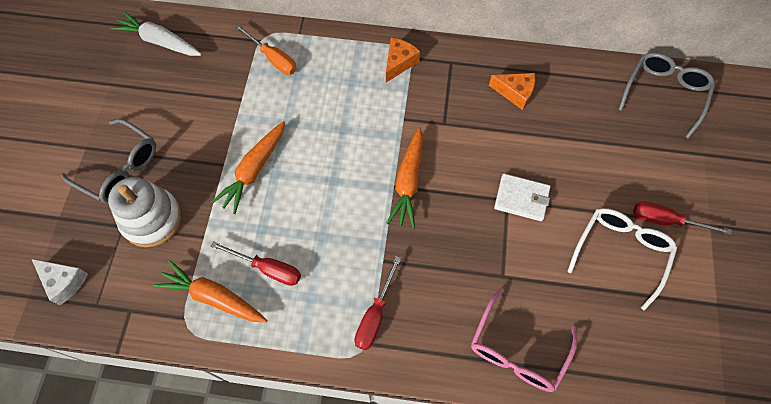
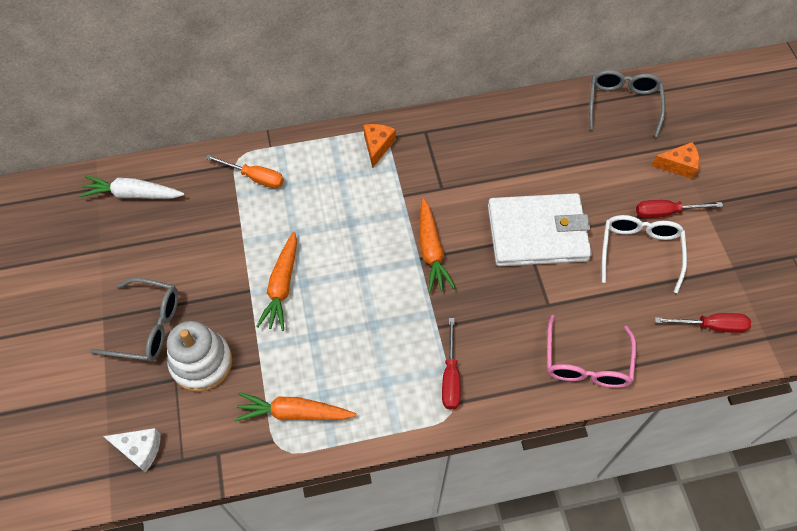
camera: 20 degrees left, 5 degrees down
(267, 268) = (334, 370): red screwdriver -> red screwdriver (711, 326)
(515, 93) = (494, 142): orange cheese -> orange cheese (678, 165)
(521, 198) = (537, 233): white wallet -> white wallet, size x1.99

